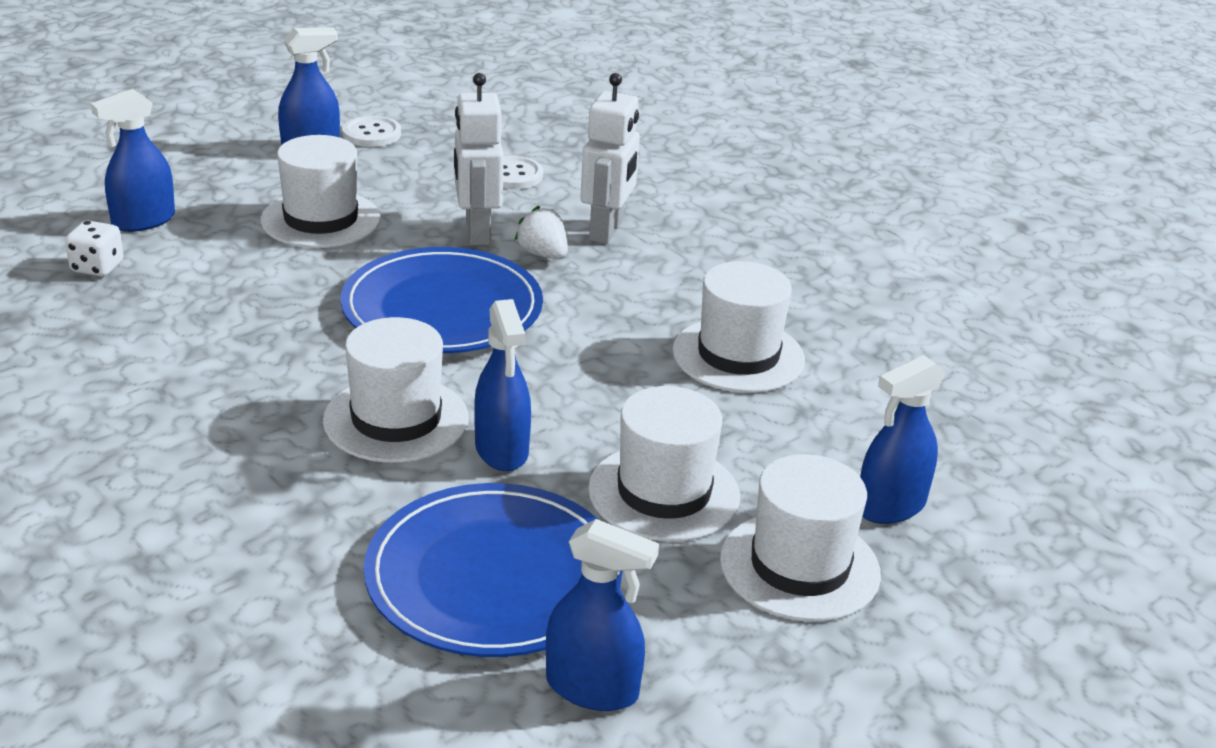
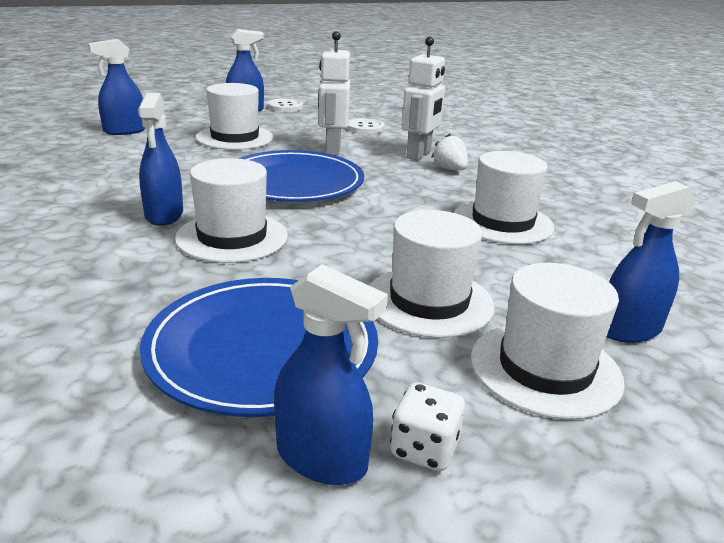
camera: 10 degrees right, 5 degrees down
(97, 267) = (80, 148): white dice -> white dice (424, 449)
(502, 450) = (304, 262): blue spray bottle -> blue spray bottle (164, 215)
(543, 254) = (373, 162): white strawberry -> white strawberry (450, 169)

